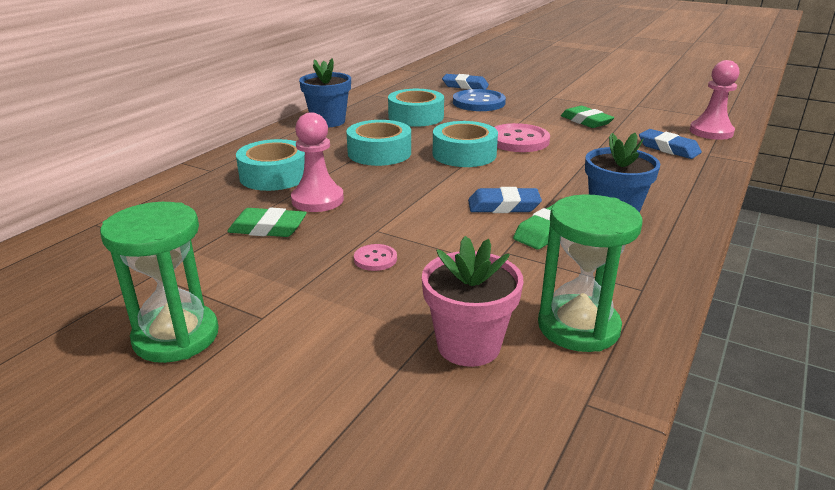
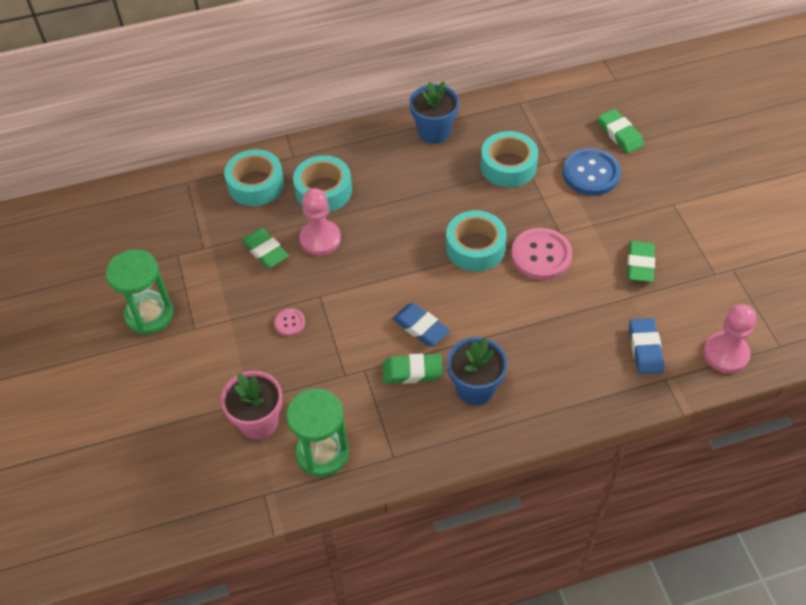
camera: 45 degrees right, 25 degrees up
(379, 153) = (419, 205): turquoise tape -> turquoise tape (255, 184)
(465, 86) = (620, 134): blue eraser -> green eraser

